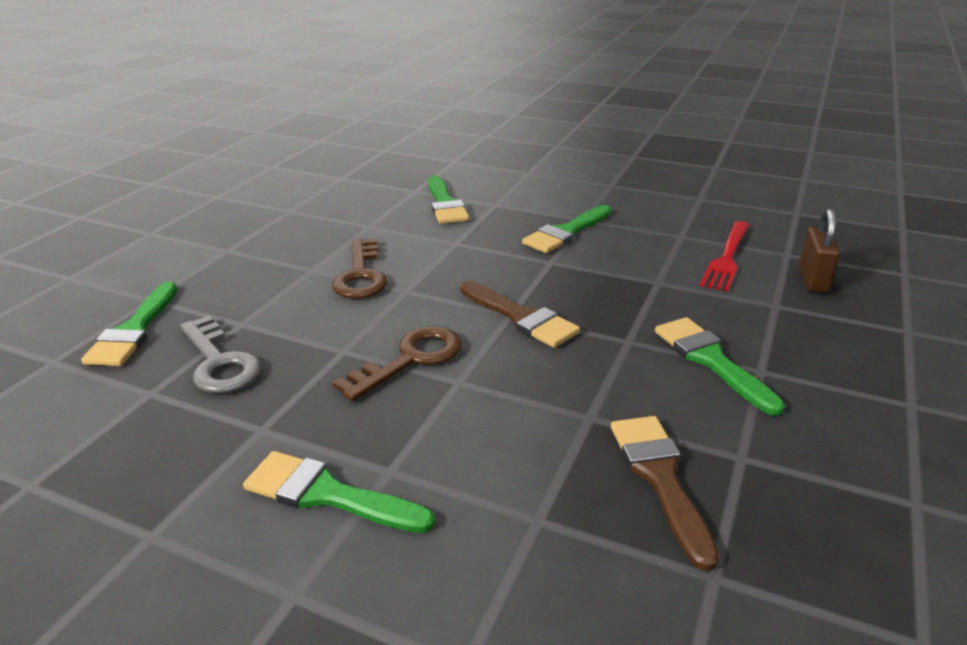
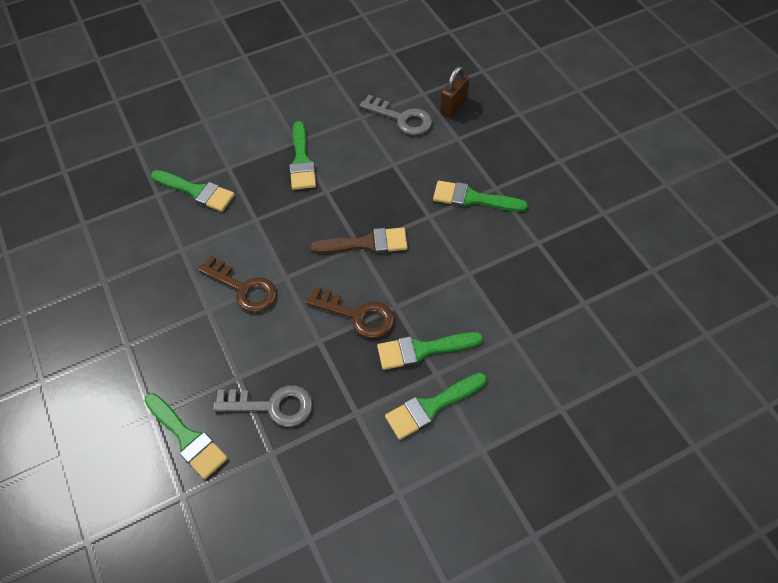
camera: 50 degrees left, 25 degrees up
(410, 360) = (357, 315): brown key -> brown key turned 120 degrees clockwise
(416, 438) = (422, 350): none -> green brush
(660, 478) = (525, 279): brown brush -> none
(727, 258) = (401, 118): red fork -> grey key
(813, 280) = (453, 106): brown padlock -> brown padlock turned 75 degrees clockwise

